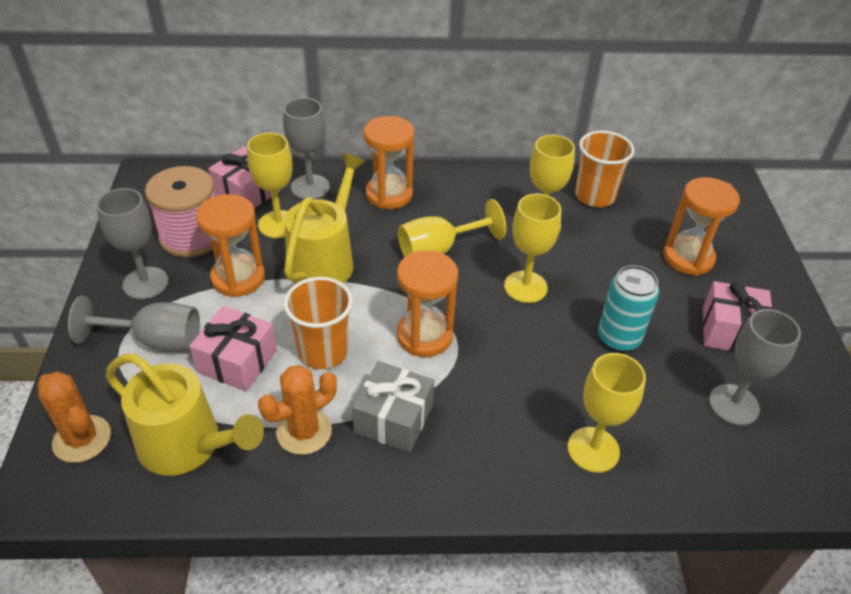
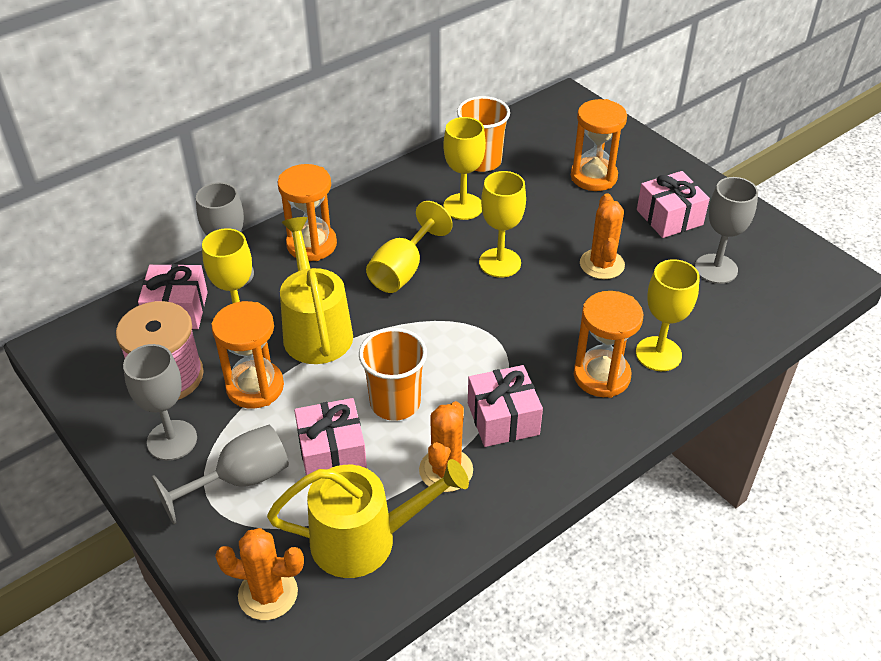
camera: 35 degrees left, 0 degrees up
(393, 419) = (503, 418): grey gift -> pink gift
(424, 336) = (462, 344): orange hourglass -> orange hourglass (601, 376)
(618, 338) = (602, 264): turquoise can -> orange cactus

